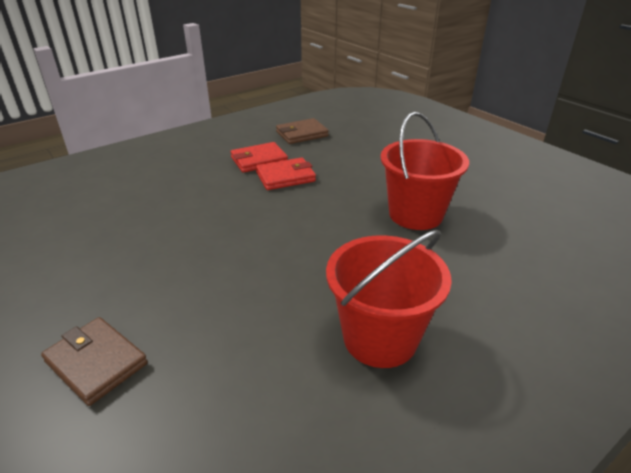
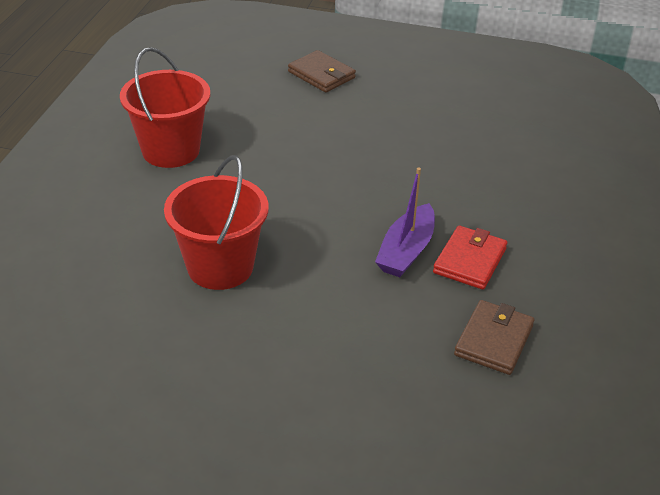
camera: 140 degrees right, 5 degrees up
(96, 363) = (321, 75): brown wallet -> brown wallet turned 45 degrees clockwise
(285, 177) = (406, 251): red wallet -> purple boat

